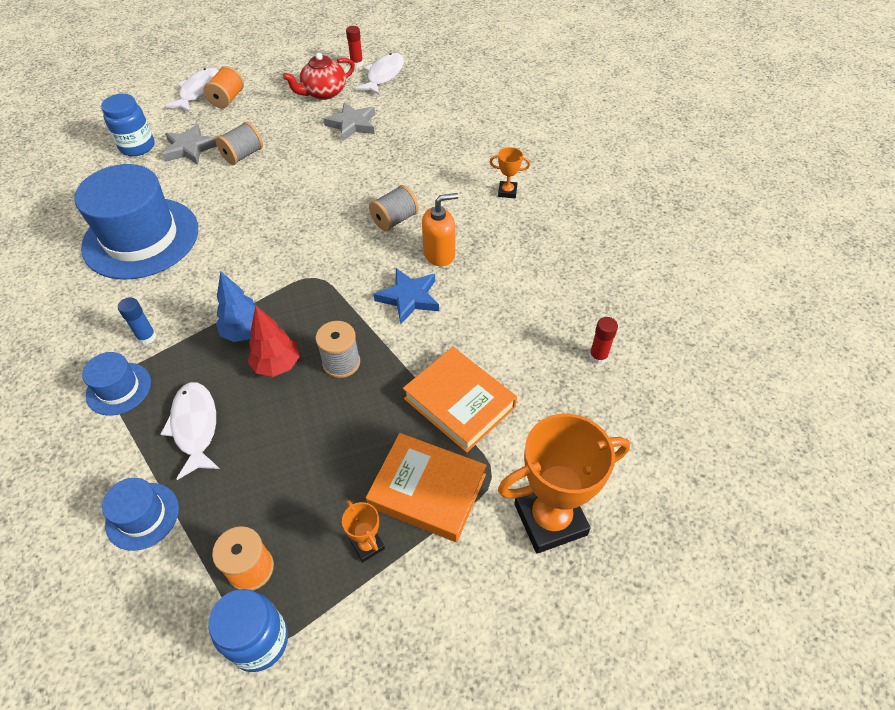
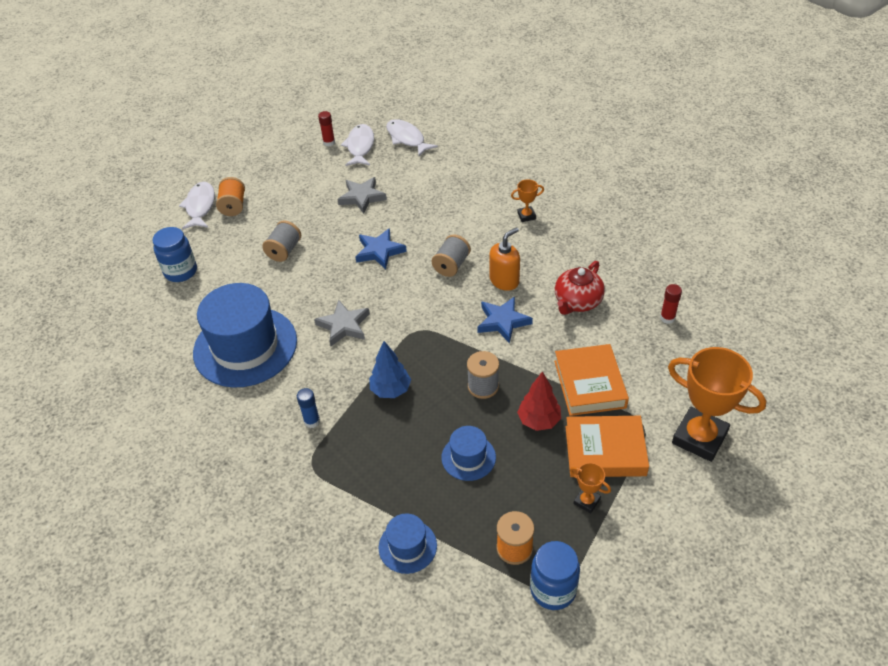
camera: 20 degrees left, 5 degrees down
(119, 388) = (318, 467): blue hat -> blue hat (468, 457)
(190, 148) = (231, 259): grey star -> grey star (344, 326)
(195, 427) = (402, 472): white fish -> white fish (407, 139)
(277, 365) = (434, 405): red tree -> red tree (538, 421)
(323, 93) = (317, 176): red teapot -> red teapot (577, 302)
(332, 183) = (379, 251): none -> blue star
(459, 403) = (589, 384): orange book -> orange book turned 60 degrees clockwise
(550, 519) = (699, 438): orange trophy -> orange trophy turned 75 degrees clockwise

